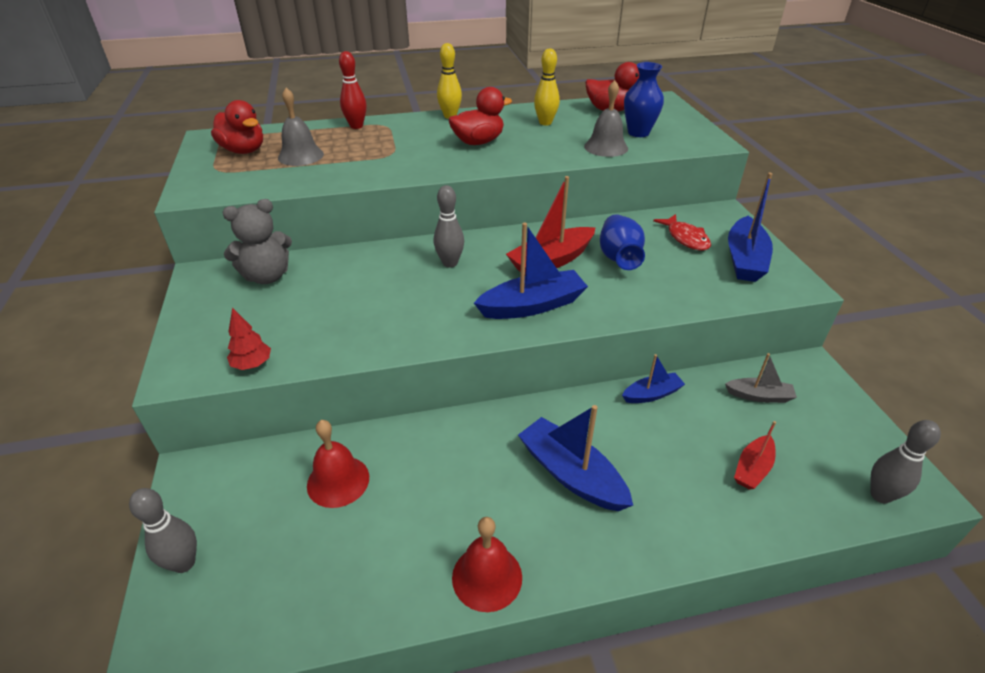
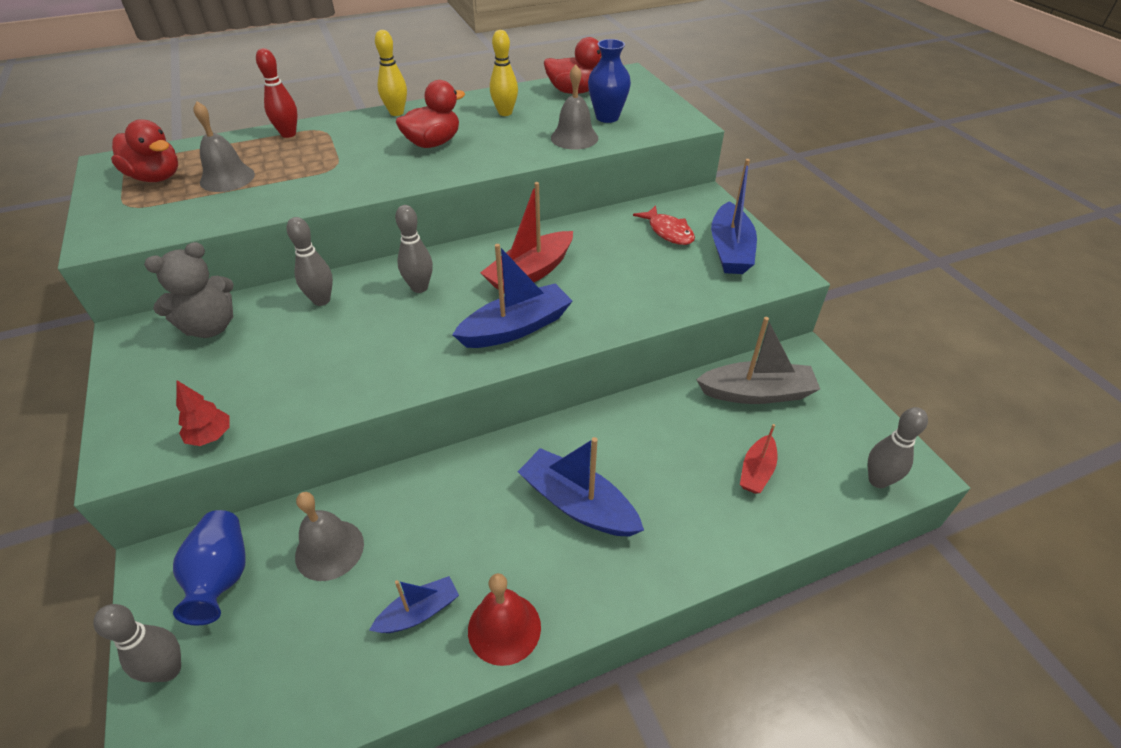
camera: 10 degrees left, 5 degrees up
(338, 481) = (329, 549): red bell -> grey bell
(363, 265) = (321, 300): none -> grey bowling pin
(618, 258) = (601, 261): blue vase -> blue vase (221, 577)
(652, 394) = (650, 405): blue boat -> blue boat (419, 612)
(759, 396) = (756, 393): grey boat -> grey boat, size x1.73

